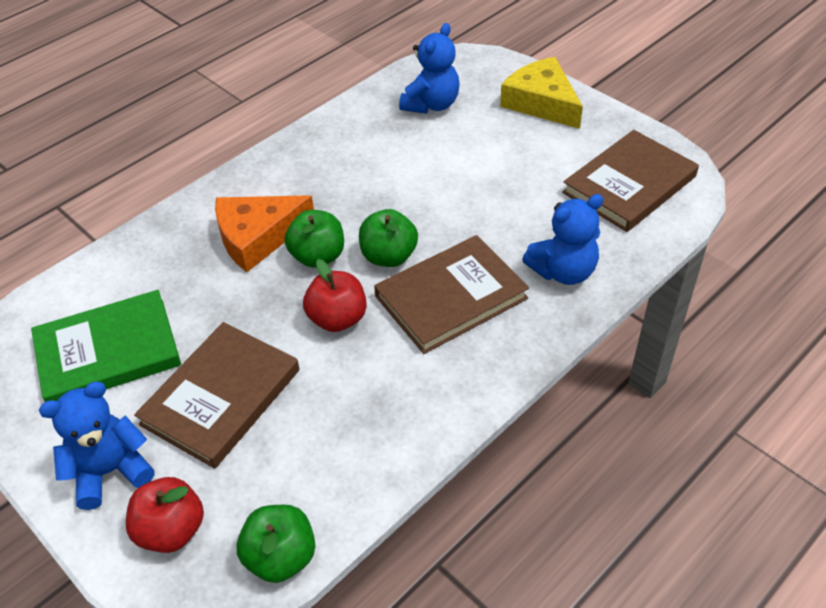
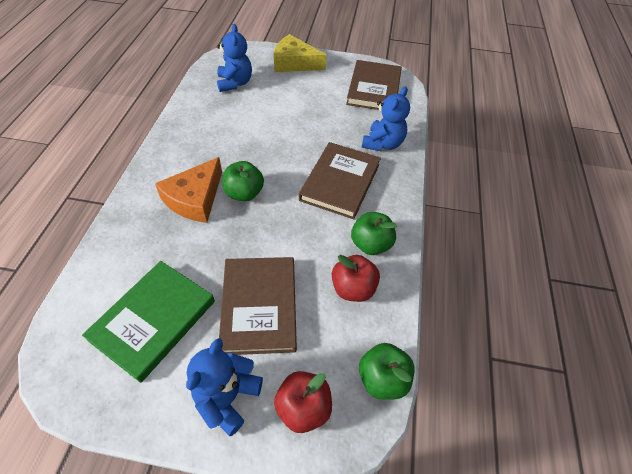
camera: 40 degrees left, 5 degrees up
(337, 319) = (288, 223): red apple -> red apple (353, 288)
(389, 256) = (286, 175): green apple -> green apple (370, 244)

